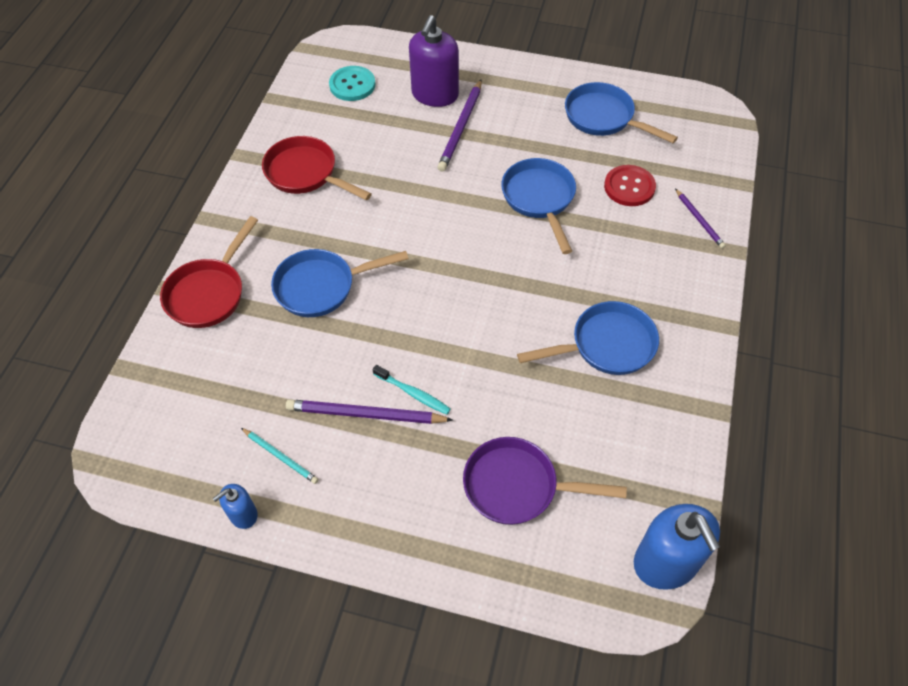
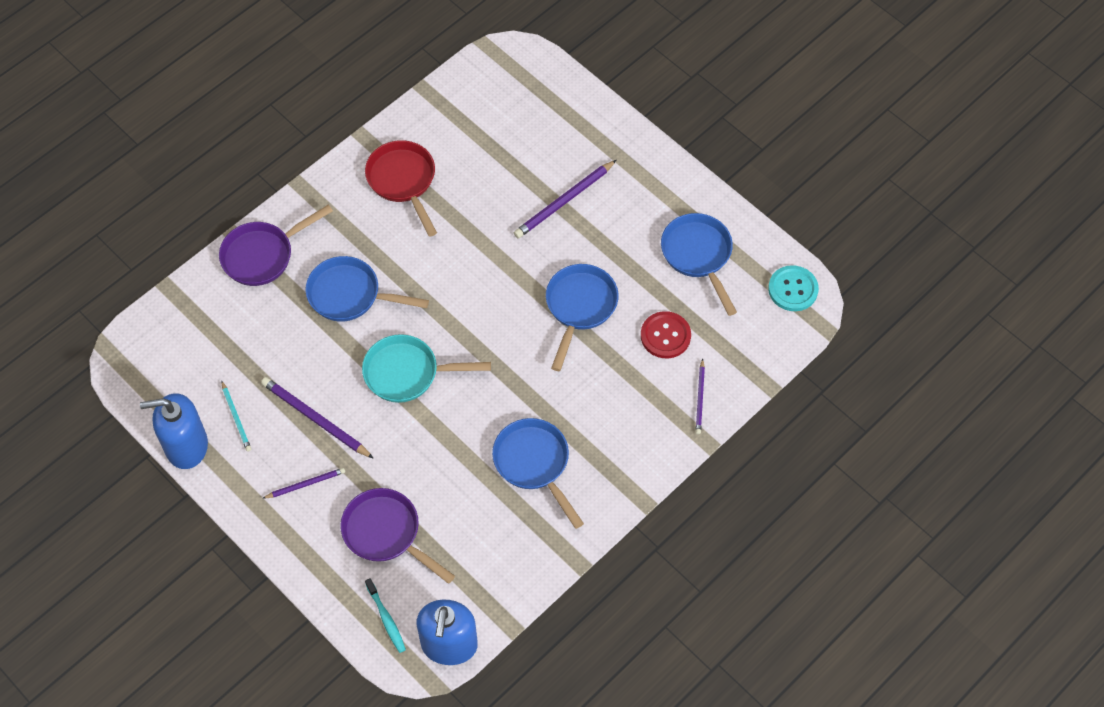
camera: 30 degrees right, 5 degrees up
(209, 293) = (263, 255): red pan -> purple pan
(243, 514) = (186, 446): blue soap dispenser -> blue soap dispenser, size x1.96
(352, 85) = (500, 108): turquoise button -> turquoise button (793, 289)
(400, 483) = (305, 484): none -> purple pencil
(413, 393) = (360, 421): turquoise toothbrush -> turquoise toothbrush (386, 619)
(427, 327) = (407, 373): none -> turquoise pan
(435, 95) = (565, 155): purple soap dispenser -> none
(606, 345) = (534, 464): blue pan -> blue pan turned 135 degrees counterclockwise

